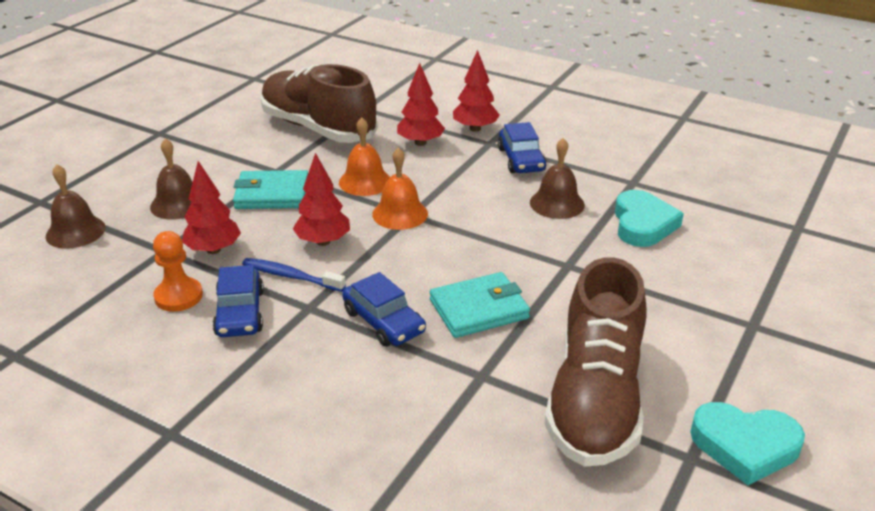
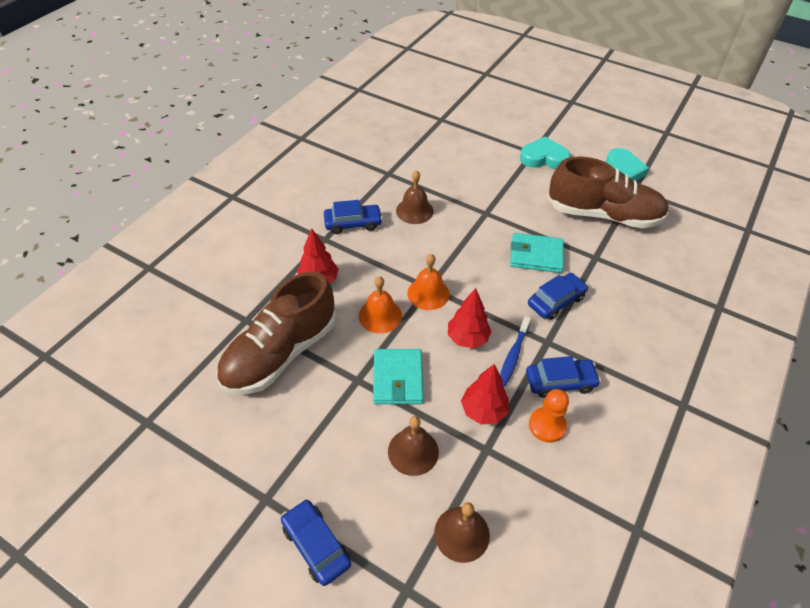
camera: 90 degrees left, 15 degrees up
(104, 157) = (316, 545): none -> blue car
(475, 128) = (299, 246): red tree -> none
(479, 309) = (536, 255): turquoise wallet -> turquoise wallet turned 60 degrees counterclockwise
(643, 224) = (439, 176): turquoise heart -> turquoise heart (544, 158)

